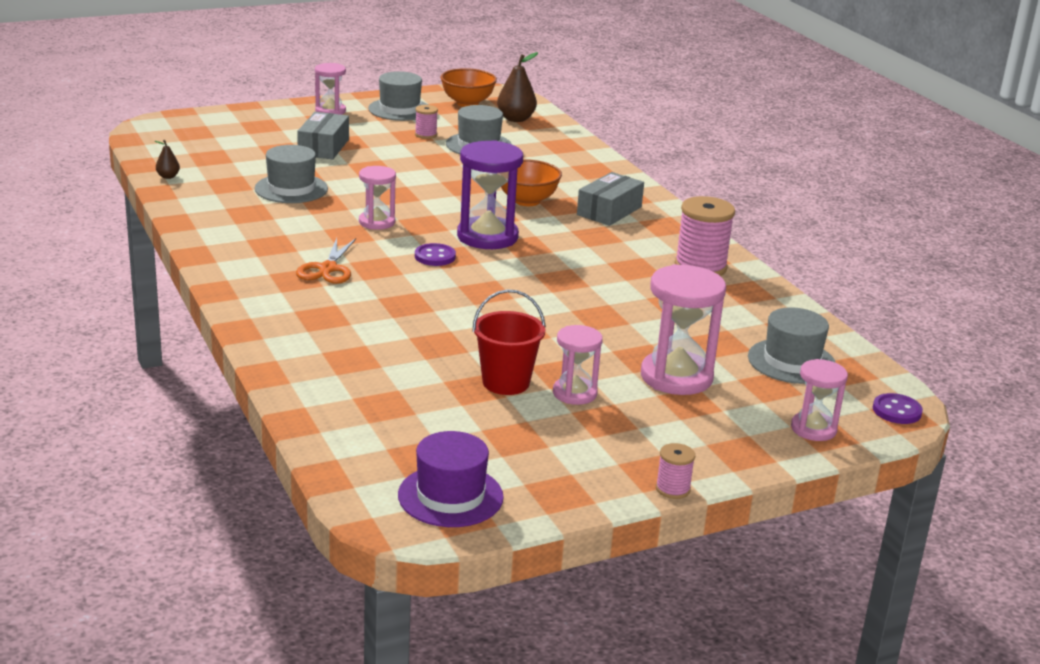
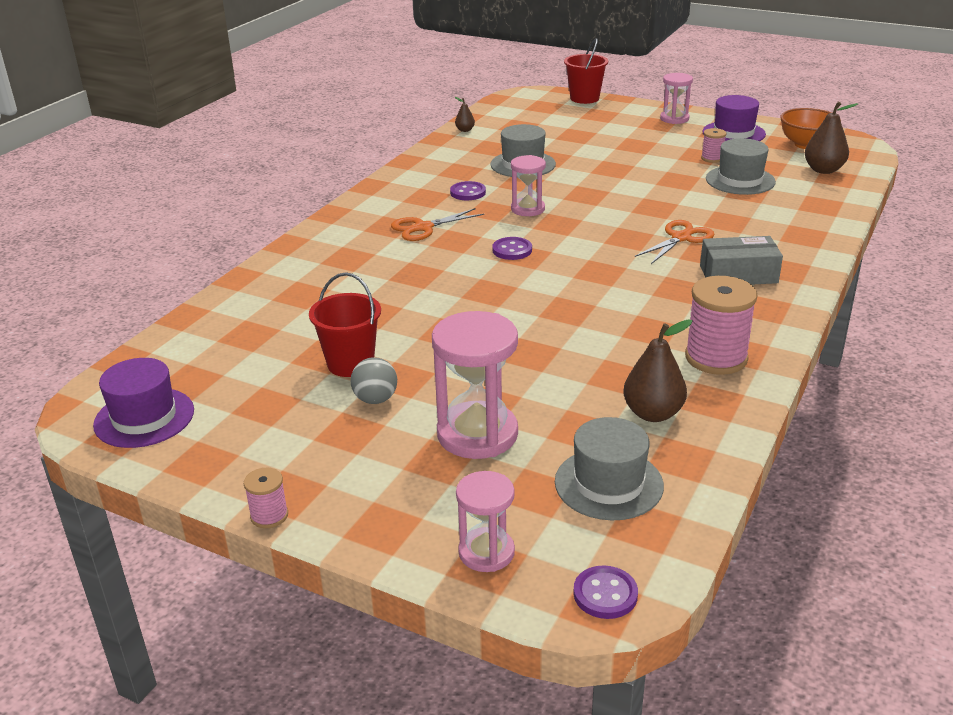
camera: 55 degrees right, 5 degrees up
(214, 115) = (584, 98): none -> red bucket
(298, 228) = (468, 192): none -> purple button
(323, 147) = (610, 143): grey box -> none
(399, 109) = (733, 133): grey hat -> purple hat
(487, 237) = (584, 252): purple hourglass -> none
(527, 201) = (681, 238): orange bowl -> orange scissors
(574, 393) = (375, 399): pink hourglass -> grey ball
(735, 314) = (653, 413): none -> brown pear

